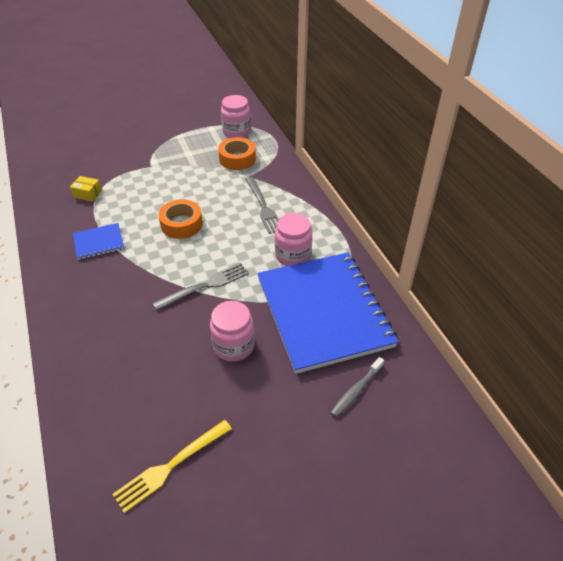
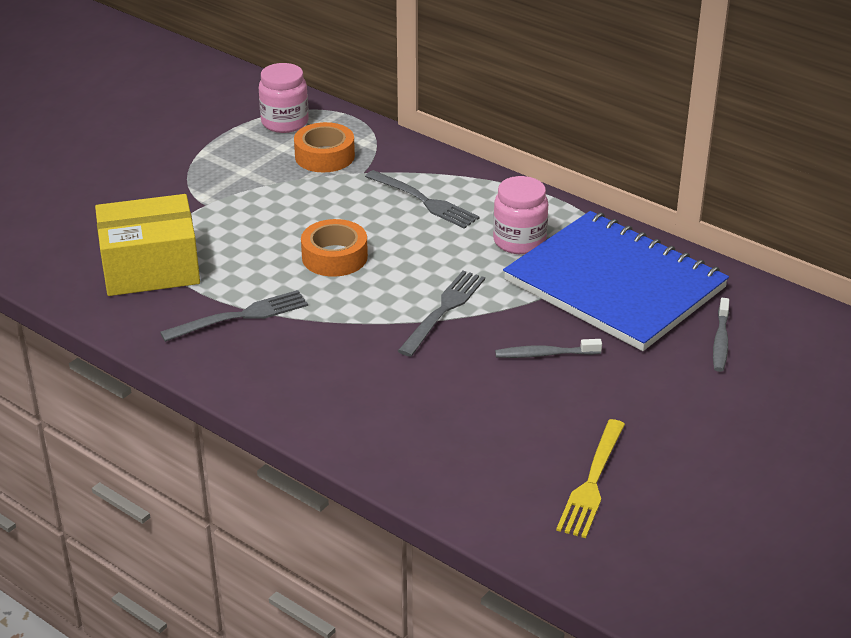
camera: 30 degrees left, 10 degrees down
(87, 194) = (150, 267): yellow box -> yellow box, size x2.48
(99, 242) = (241, 316): blue notebook -> grey fork
(233, 346) = (544, 354): pink jar -> grey toothbrush

